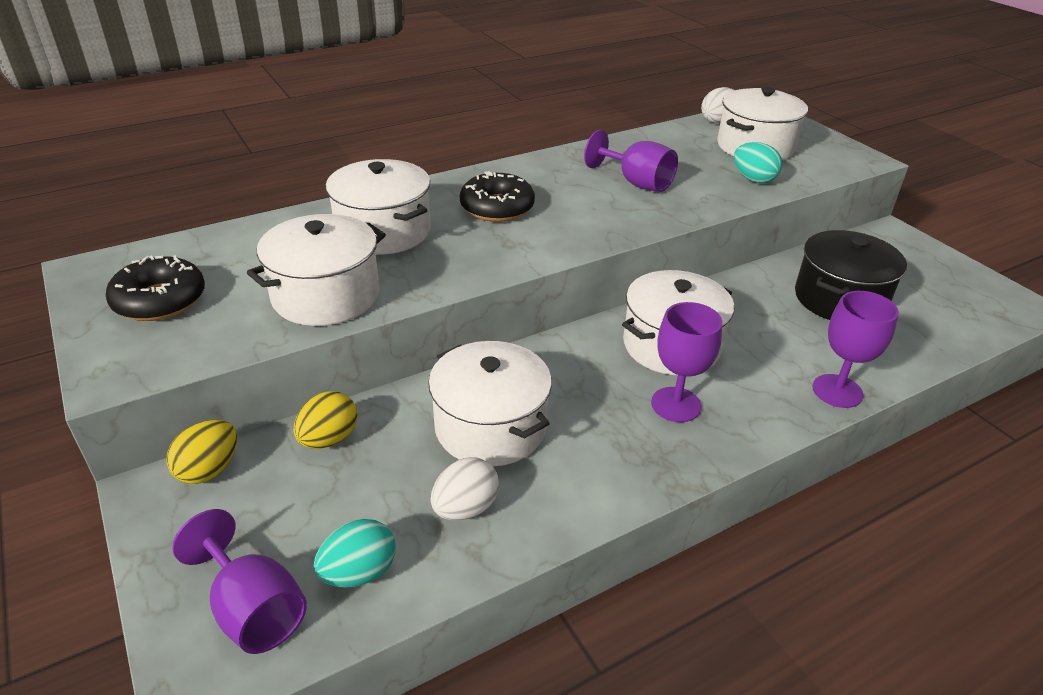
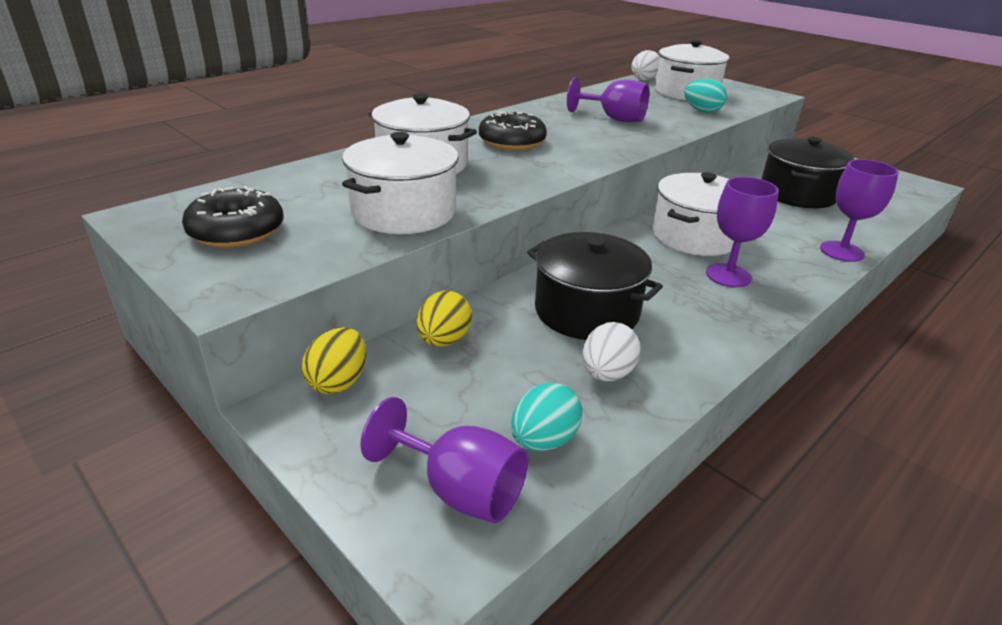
camera: 15 degrees left, 5 degrees down
(490, 427) = (586, 311): white pot -> black pot

